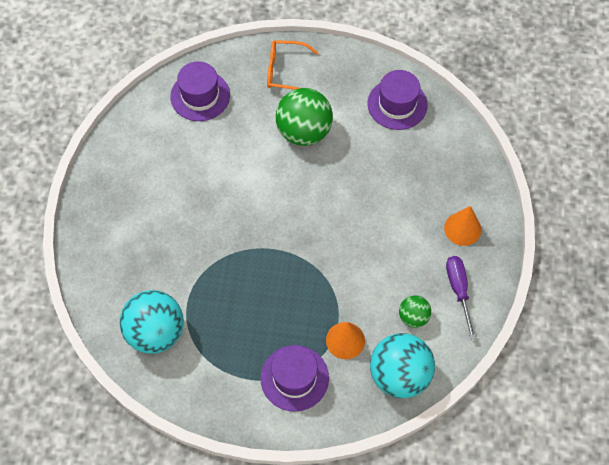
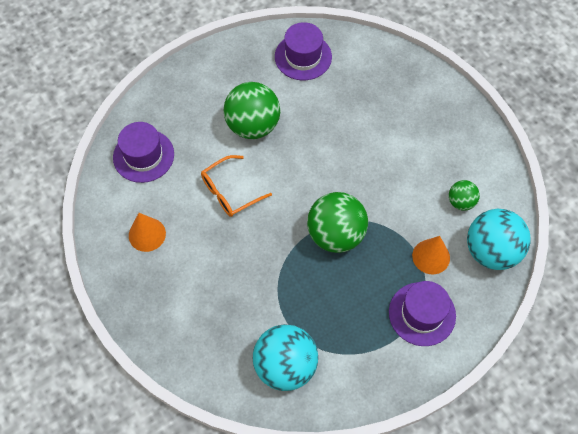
camera: 40 degrees left, 0 degrees up
(285, 71) = (195, 90): orange glasses -> orange glasses (230, 192)
(286, 265) = (335, 234): none -> green ball
(458, 290) = (473, 159): purple screwdriver -> none
(462, 228) = (434, 113): orange cone -> orange cone (147, 234)

